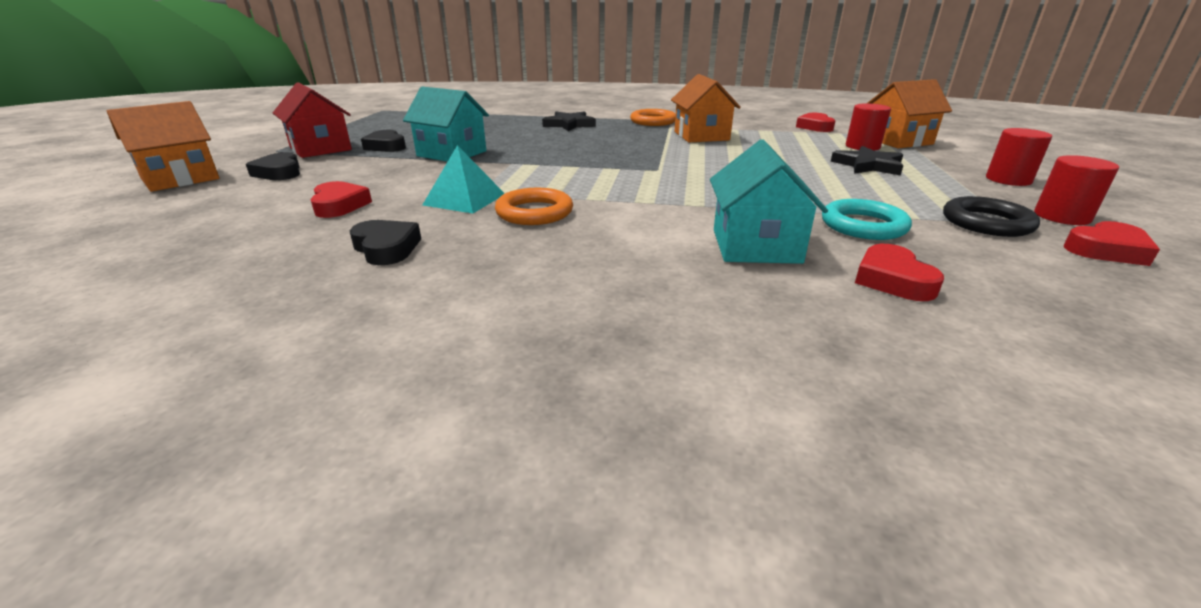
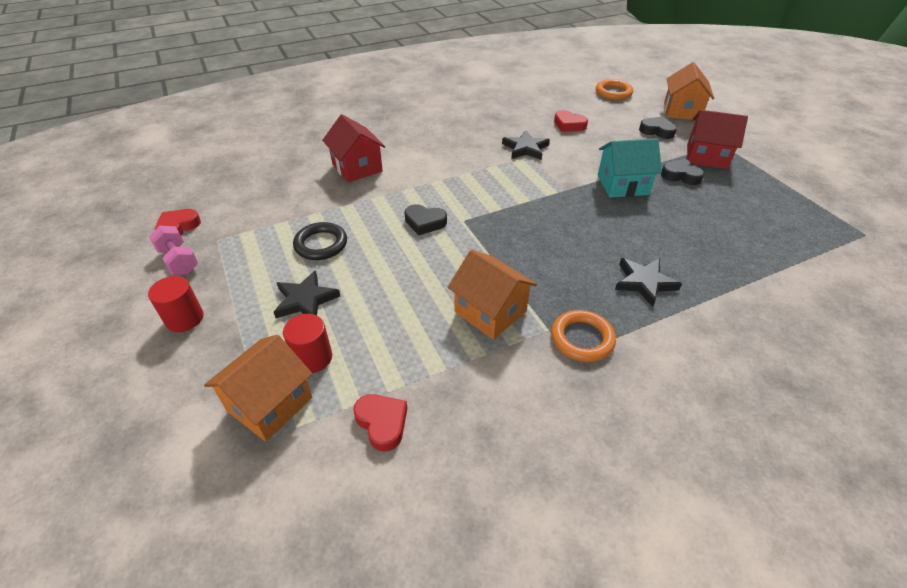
camera: 145 degrees right, 15 degrees up
(386, 248) = (500, 115): black heart -> black heart (425, 222)
(464, 199) = (525, 148): turquoise pyramid -> black star
(534, 212) = (478, 152): orange ring -> orange ring (613, 93)
(755, 246) = (357, 168): turquoise house -> red house
(863, 225) = (307, 203): turquoise ring -> none
(892, 280) = (294, 168): red heart -> none
(986, 223) = (233, 233): black ring -> black ring (321, 244)
(1061, 216) = (179, 261): red cylinder -> pink dumbbell

